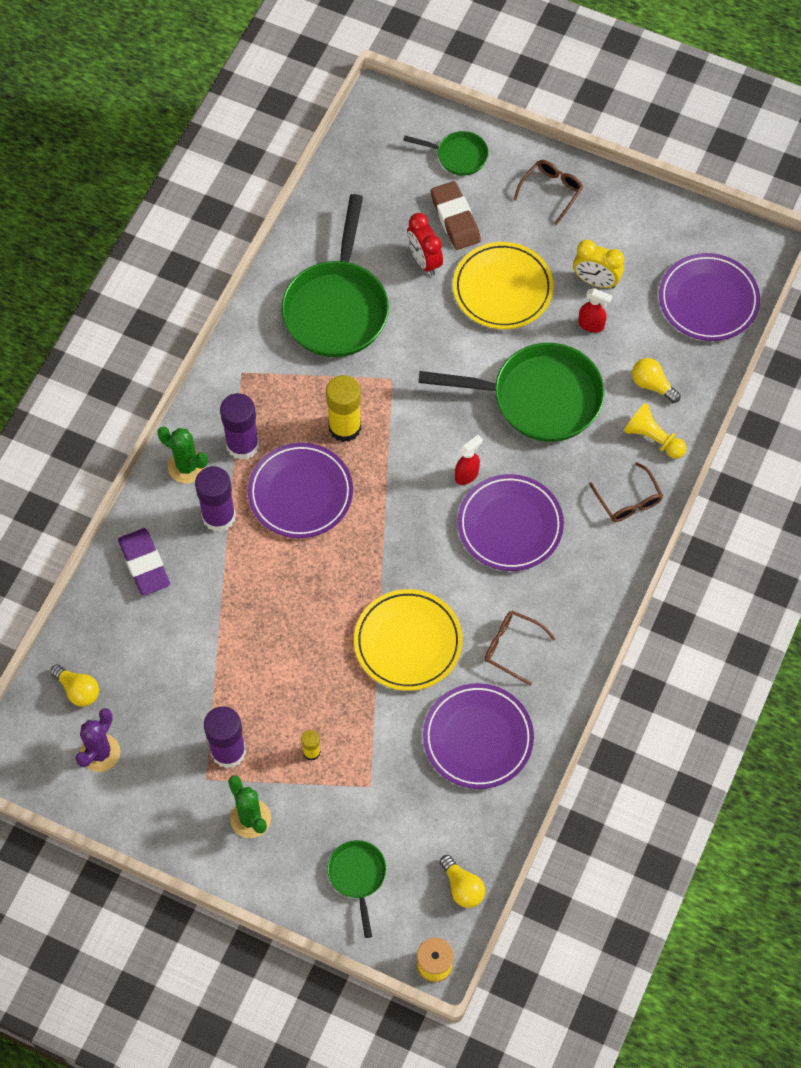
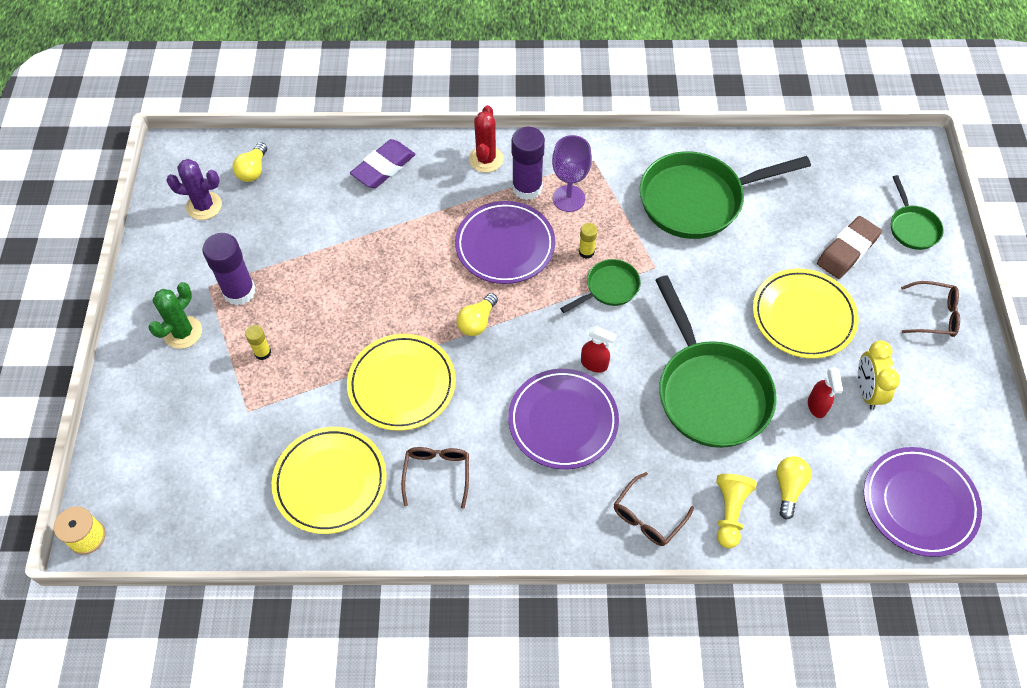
camera: 65 degrees right, 5 degrees down
(187, 466) = (486, 159): green cactus -> red cactus
(218, 516) = (452, 198): purple glue stick -> none
(275, 414) = (568, 198): none -> purple goblet
(345, 427) = (586, 252): yellow glue stick -> yellow glue stick, size x0.50
(357, 876) = (155, 437): green pan -> green pan (609, 288)
(424, 261) = (788, 244): red clock -> none
(462, 887) = (173, 530): yellow light bulb -> yellow light bulb (477, 322)
(478, 738) = (330, 482): purple plate -> yellow plate

